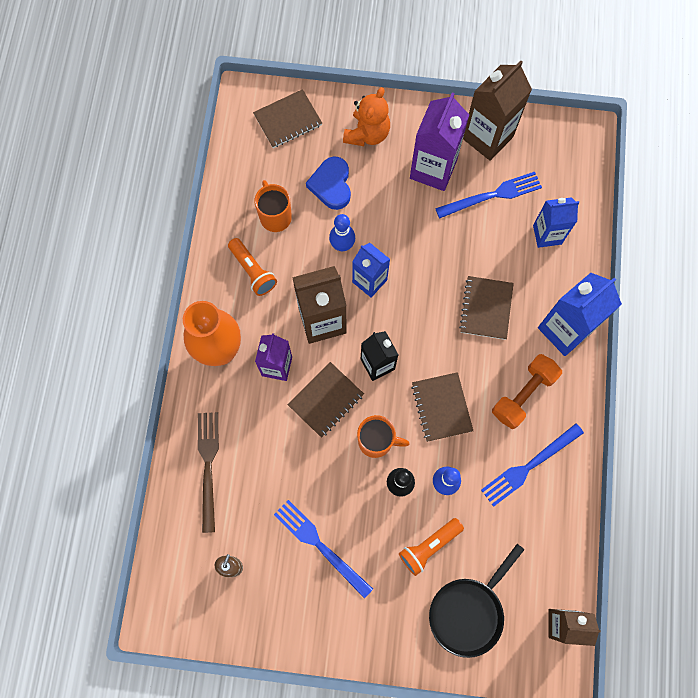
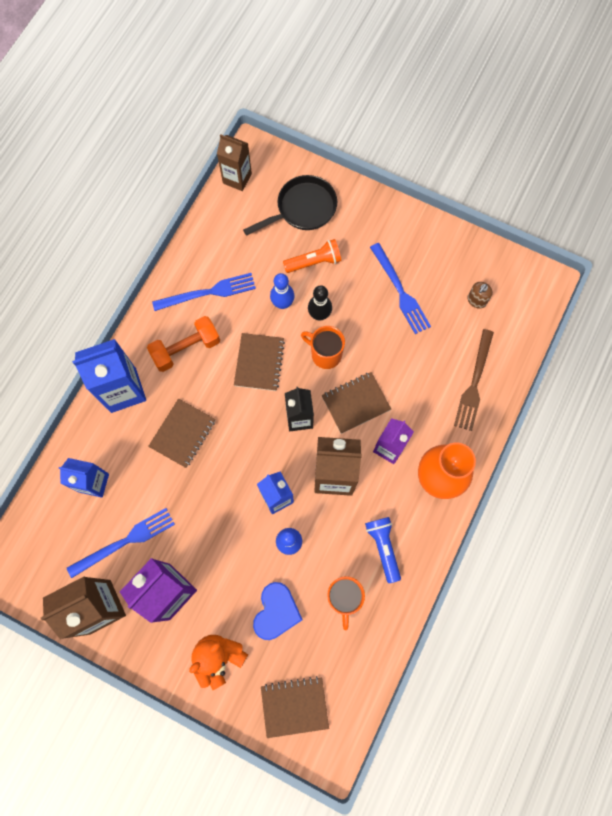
camera: 160 degrees left, 0 degrees up
(253, 271) = (383, 547): orange flashlight -> blue flashlight
(492, 195) = (125, 541): blue fork -> blue fork turned 150 degrees clockwise

